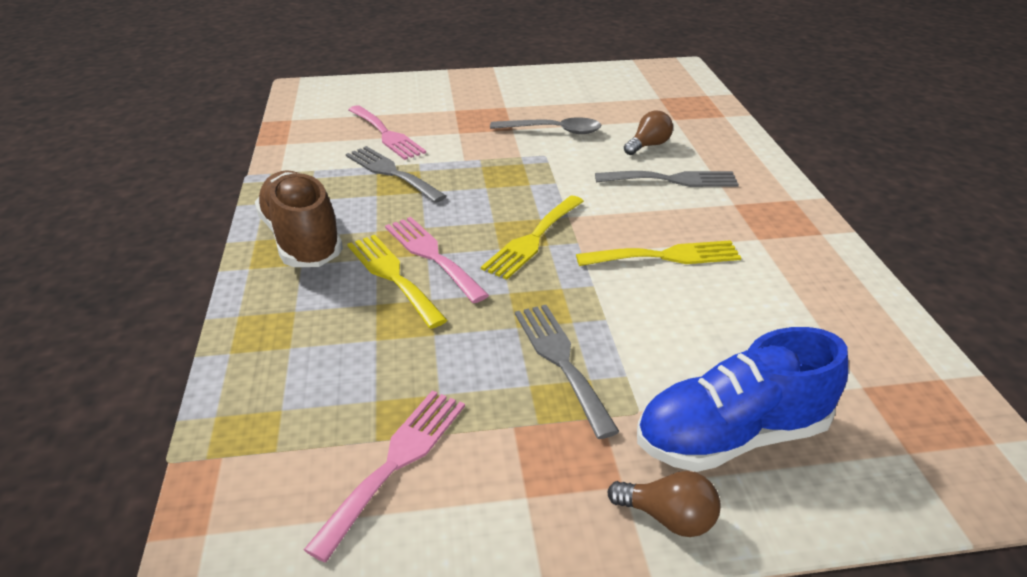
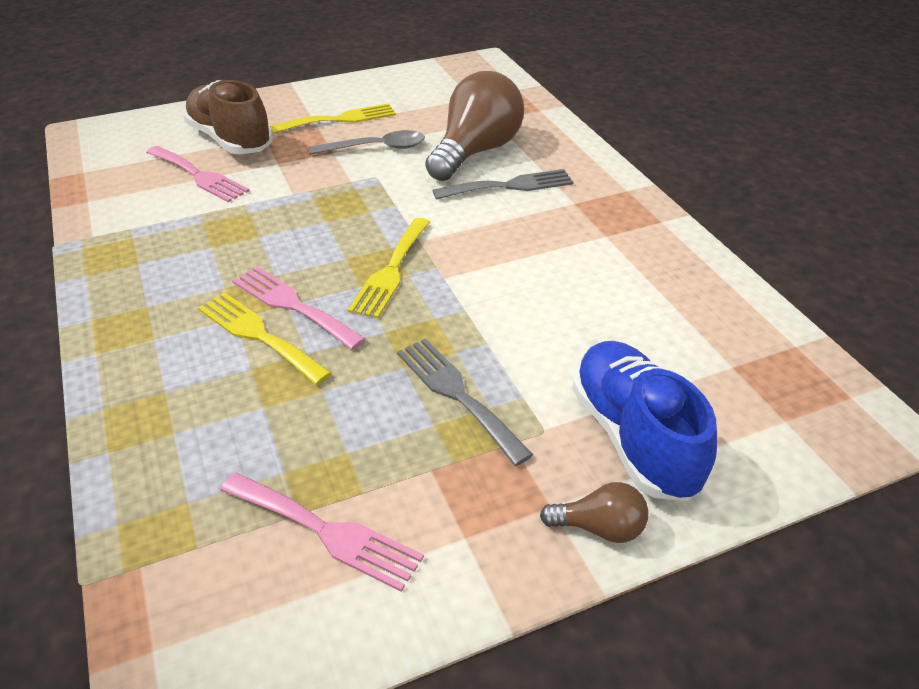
camera: 15 degrees left, 5 degrees up
(302, 240) = (145, 311): brown shoe -> brown shoe (231, 140)
(391, 173) = (219, 219): grey fork -> none
(396, 462) = (326, 531): pink fork -> pink fork turned 105 degrees clockwise
(648, 145) = (476, 152): brown light bulb -> brown light bulb, size x2.17
(666, 256) = (525, 268): yellow fork -> yellow fork (340, 119)
(731, 436) = (634, 437): blue shoe -> blue shoe turned 105 degrees clockwise

